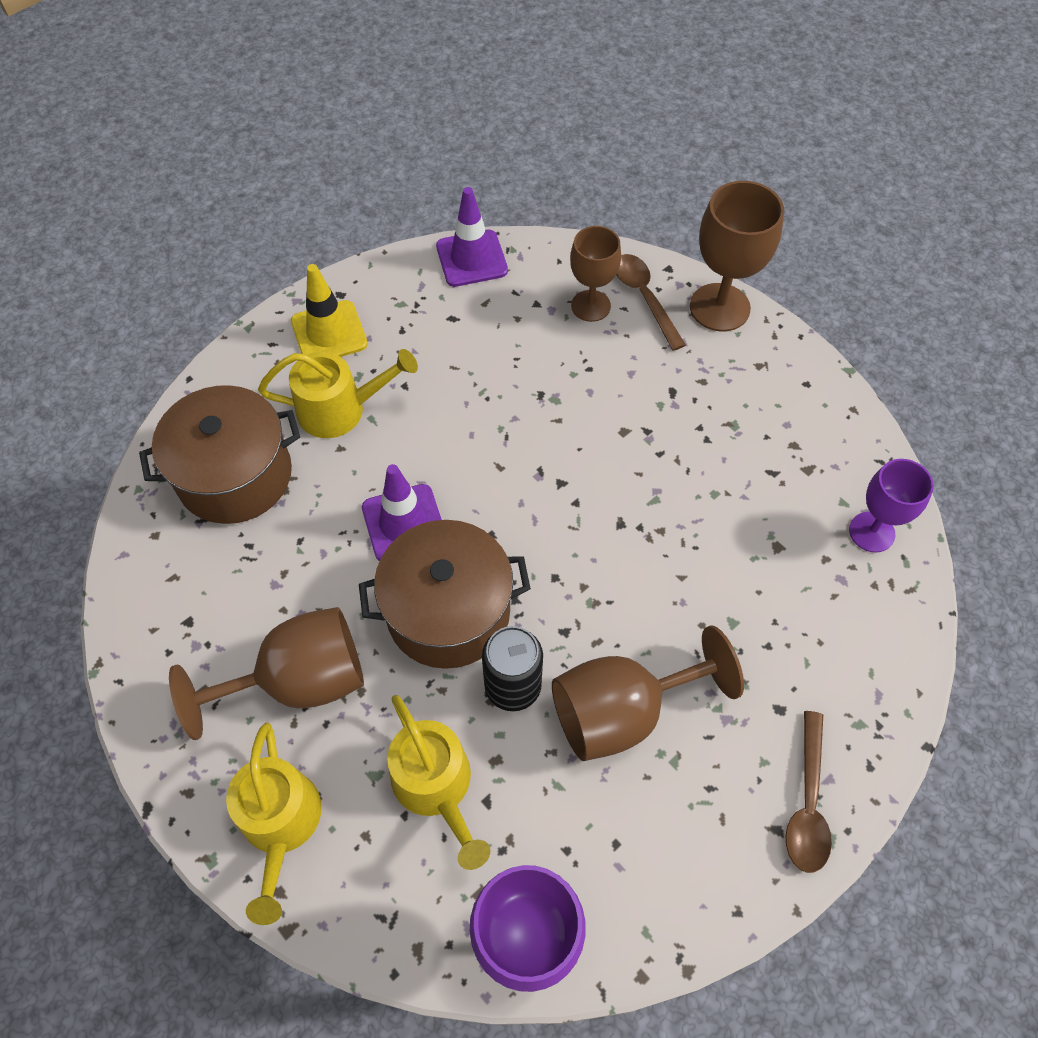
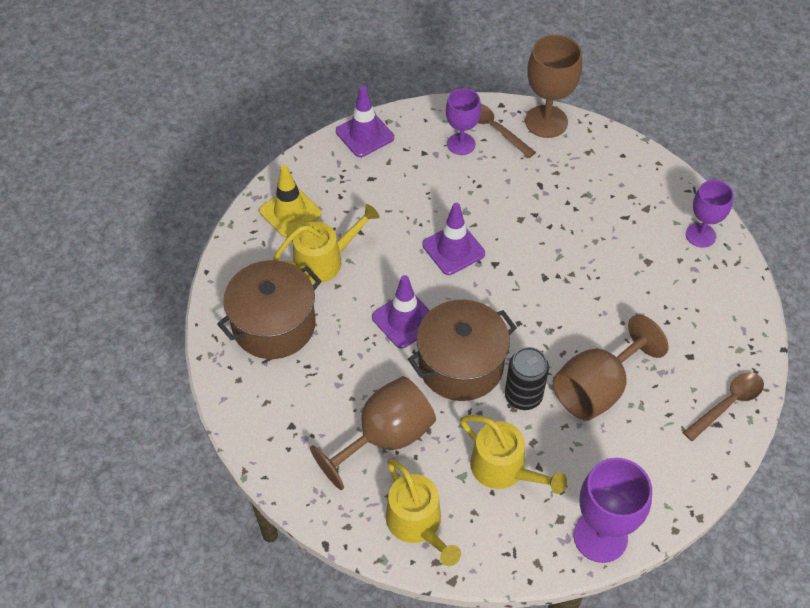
camera: 20 degrees left, 5 degrees down
(514, 445) = (453, 249): none -> purple traffic cone
(590, 306) = (461, 144): brown goblet -> purple goblet
(807, 803) = (728, 404): brown spoon -> brown spoon turned 120 degrees counterclockwise

